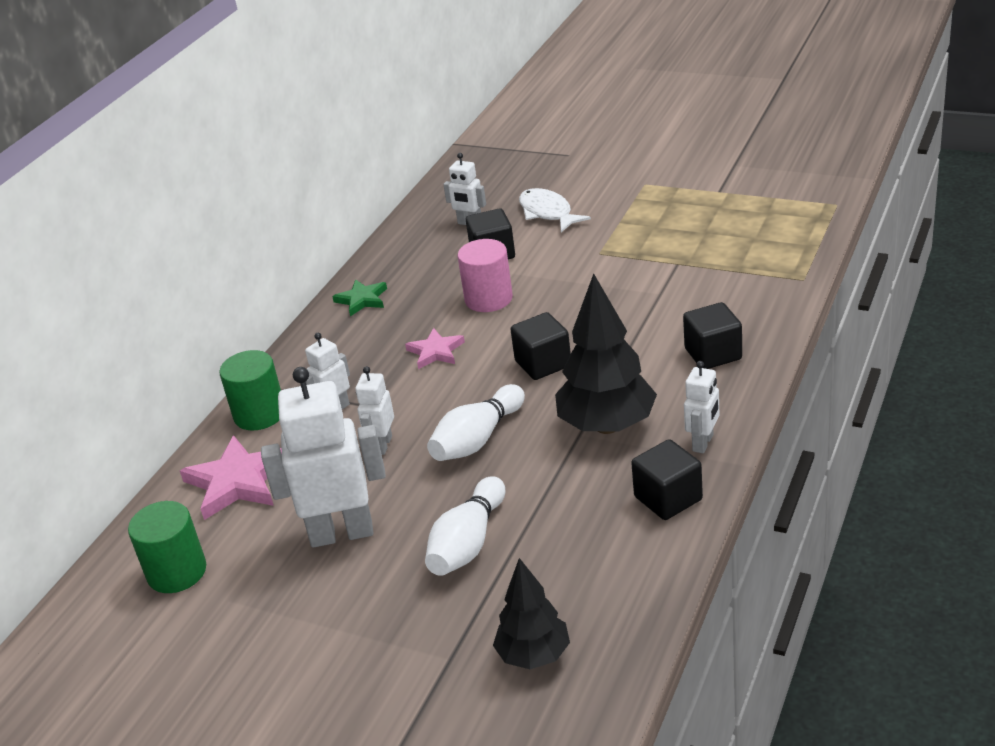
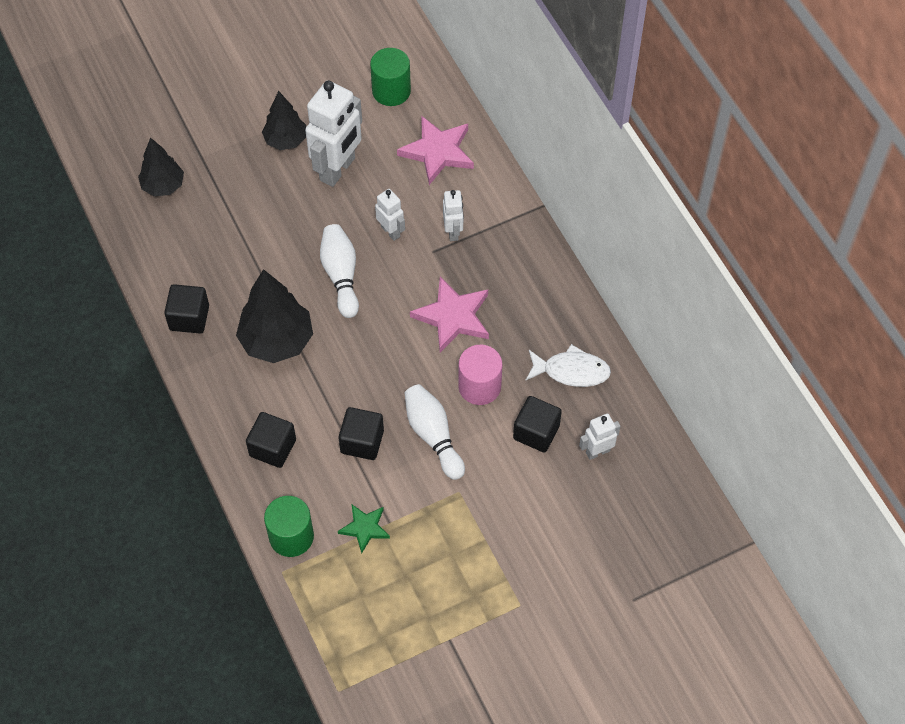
camera: 125 degrees right, 25 degrees up
(259, 414) = (493, 195): green cylinder -> green cylinder (291, 536)
(343, 603) = (285, 140): none -> black tree
(362, 300) = (565, 321): green star -> green star (365, 528)
(435, 351) = (453, 317): pink star -> pink star, size x1.69
(468, 543) = (265, 214): white bowling pin -> white bowling pin (433, 436)
(543, 364) = (372, 358): black cube -> black cube (362, 441)
(548, 213) = (553, 509): white fish -> white fish (571, 371)
(703, 443) = (207, 370): white robot -> none

